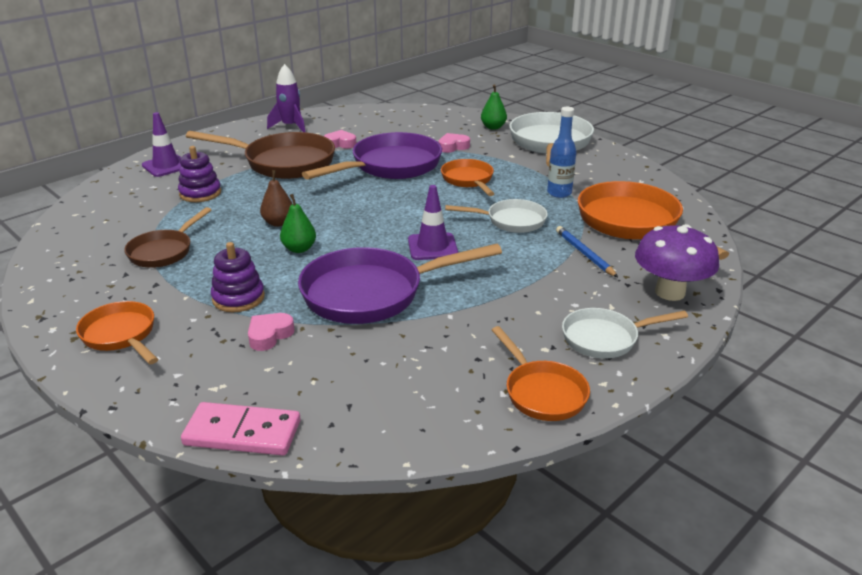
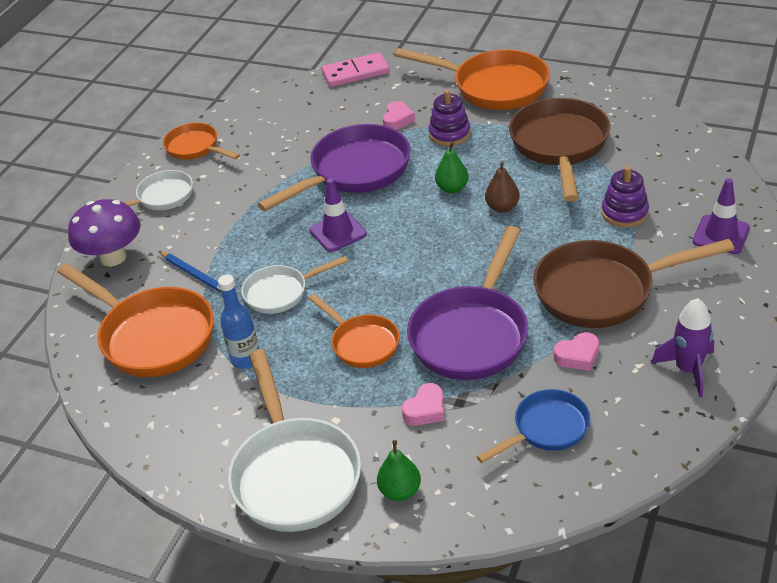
camera: 160 degrees right, 10 degrees up
(121, 335) = (493, 87): orange pan -> orange pan, size x1.75
(164, 251) = (559, 146): brown pan -> brown pan, size x1.75
(393, 127) = (546, 429): none -> blue pan

